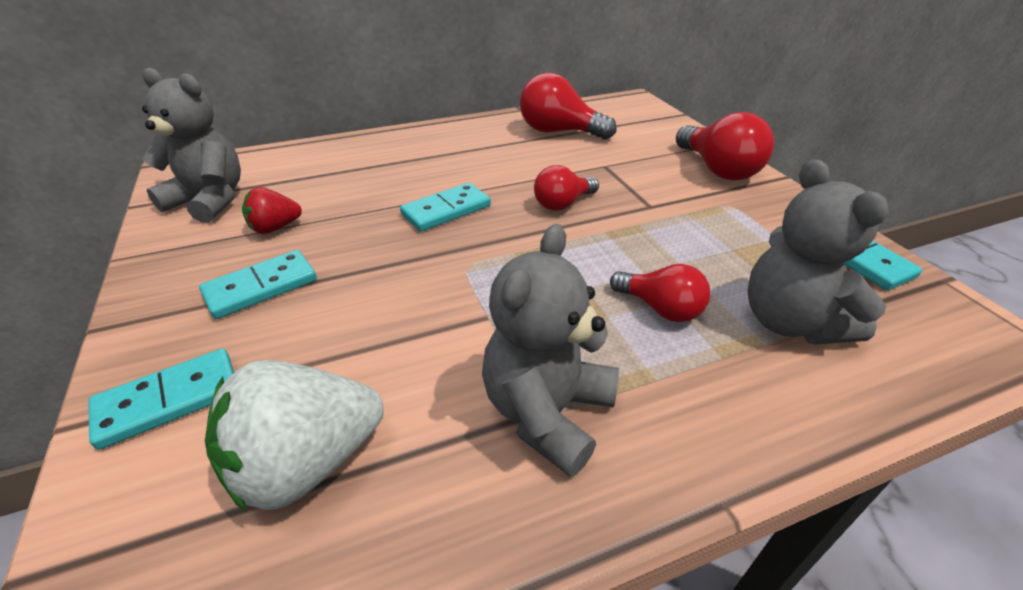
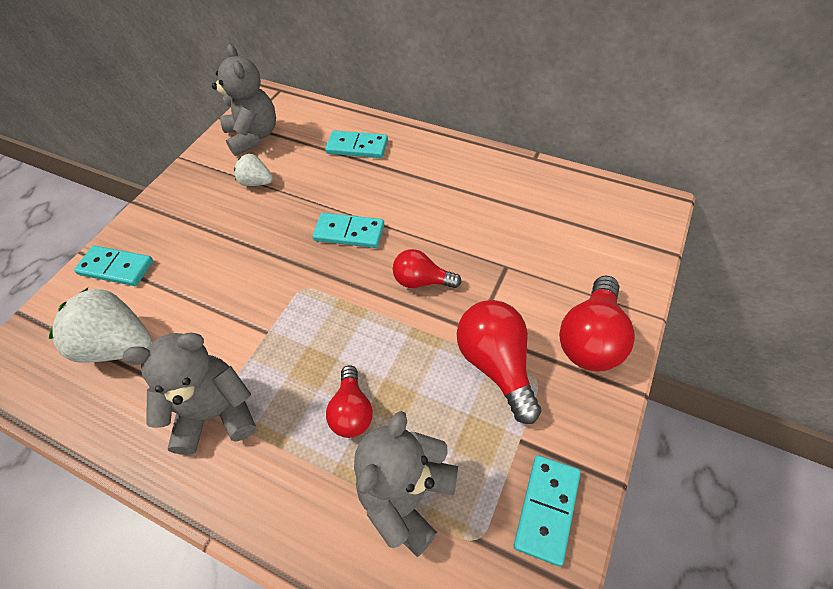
camera: 50 degrees right, 15 degrees up
(261, 287) = (207, 224): turquoise domino -> turquoise domino (357, 147)
(275, 228) = (256, 182): red strawberry -> white strawberry
(559, 132) = (526, 204): red light bulb -> red light bulb (496, 364)

